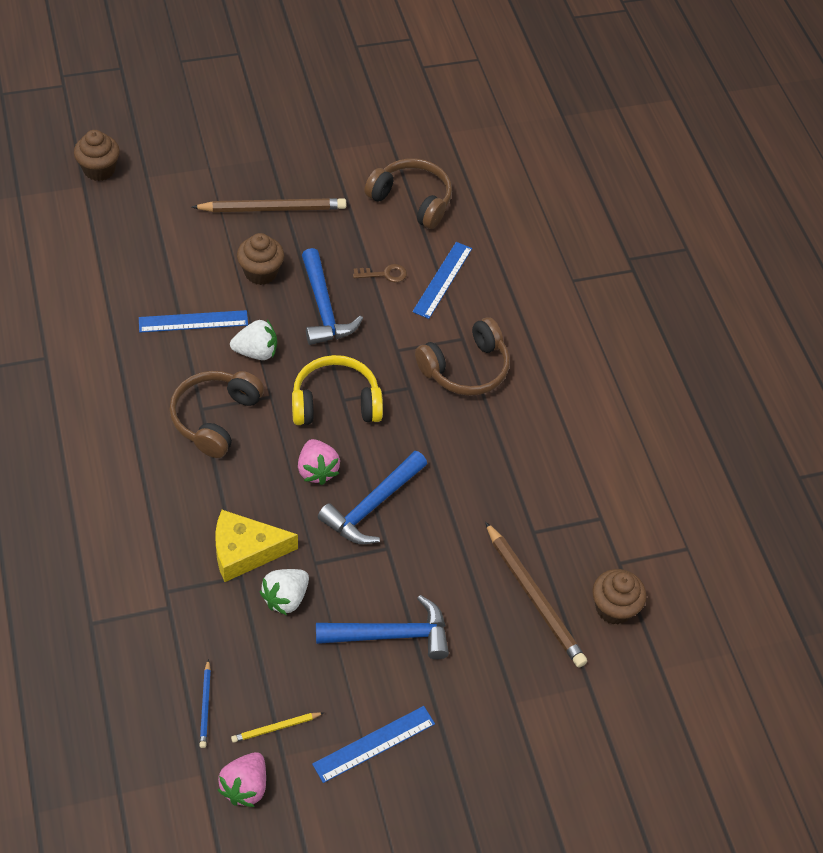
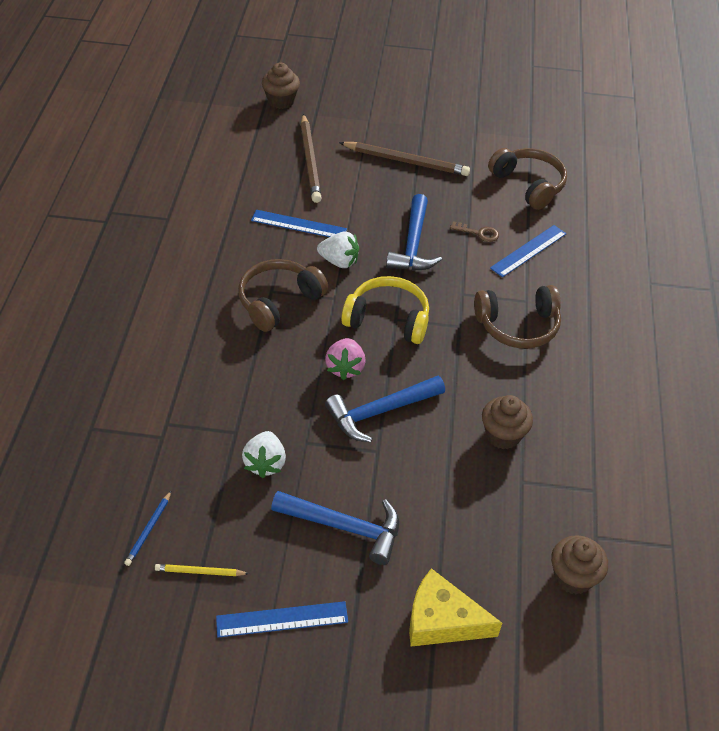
camera: 25 degrees right, 5 degrees down
(245, 551) = (250, 413): yellow cheese -> yellow cheese (442, 620)
(245, 787) = (146, 614): pink strawberry -> none
(261, 272) = (373, 204): brown cupcake -> brown cupcake (503, 435)
(285, 598) = (265, 463): white strawberry -> white strawberry turned 60 degrees counterclockwise
(534, 597) = (496, 540): brown pencil -> brown pencil (310, 161)

